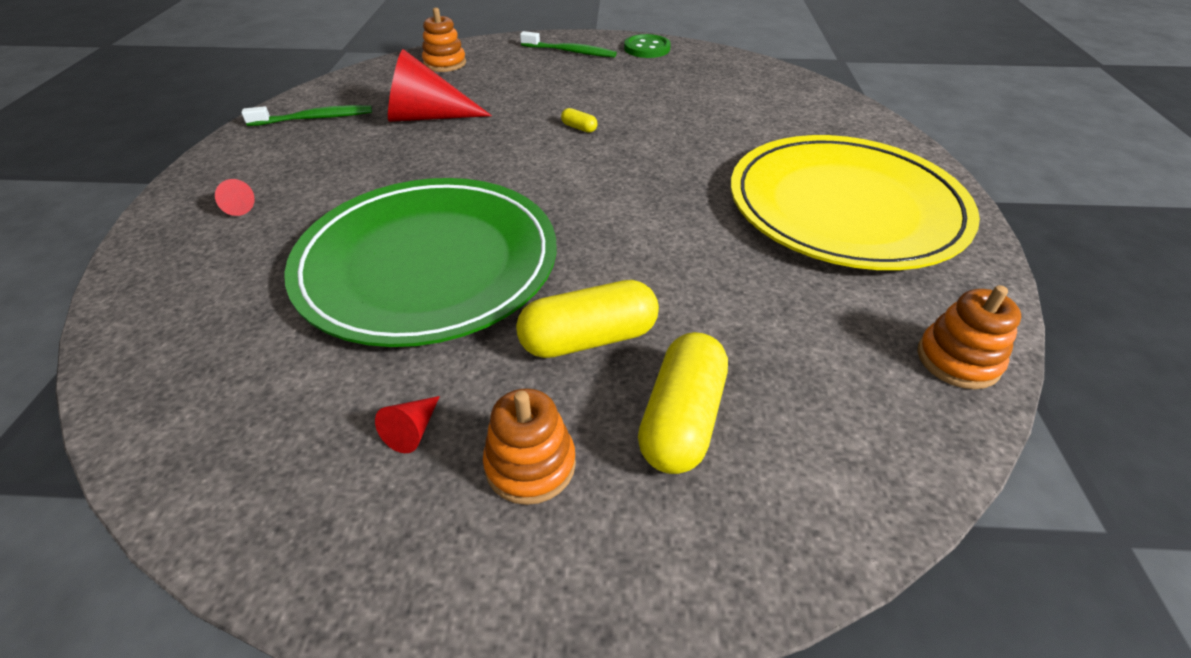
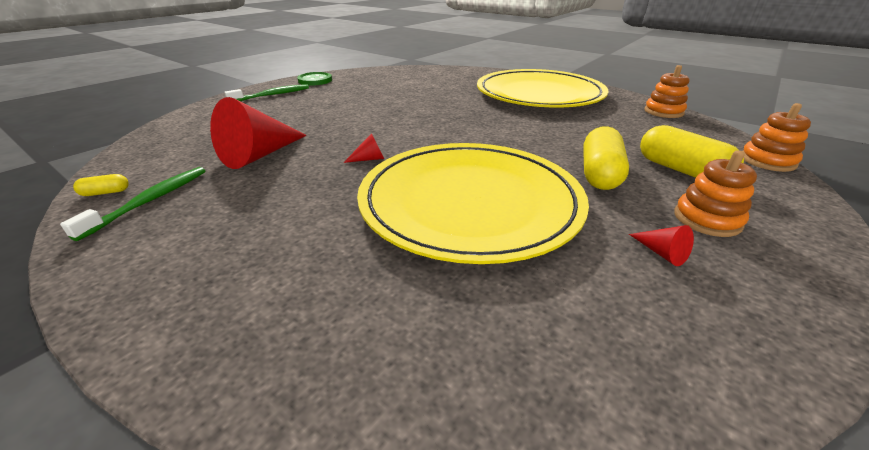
camera: 55 degrees left, 10 degrees down
(235, 207) = (239, 282): red cone -> red cone (369, 159)
(428, 264) = (470, 202): green plate -> yellow plate
(445, 63) = (189, 130): orange stacking toy -> orange stacking toy (767, 161)
(579, 128) = (373, 118): yellow capsule -> yellow capsule (106, 192)

